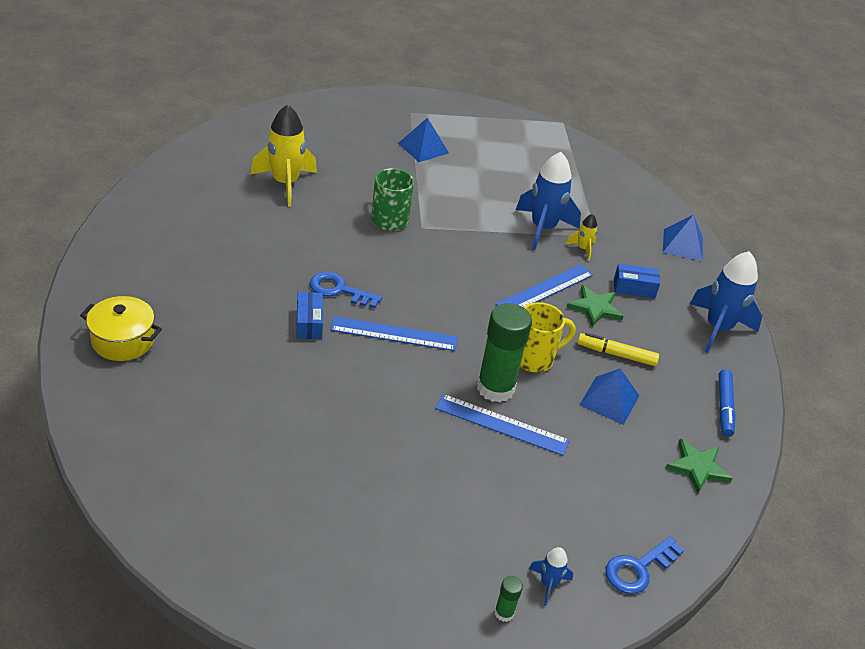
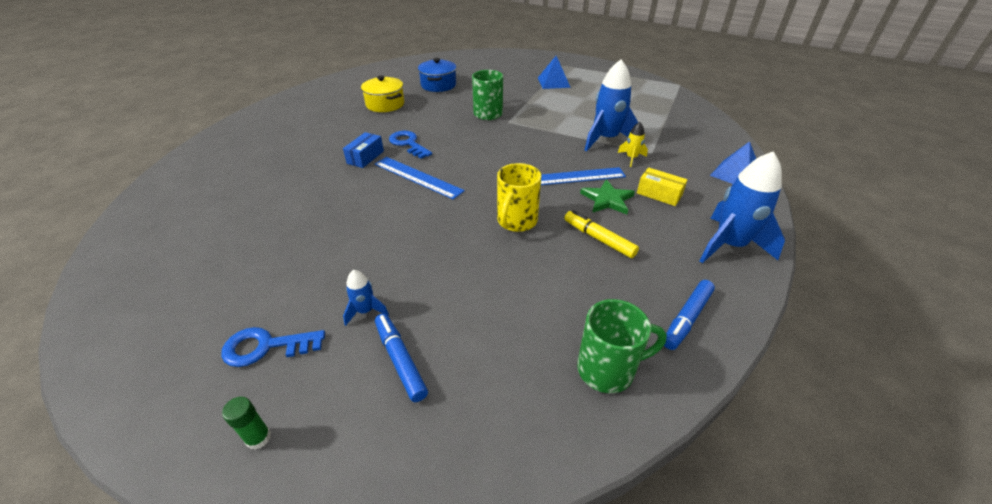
camera: 35 degrees right, 0 degrees up
(123, 340) = (242, 140): yellow pot -> yellow pot (385, 104)
(285, 183) = (438, 85): yellow rocket -> blue pot
(495, 388) = (460, 234): green glue stick -> none
(502, 424) = (437, 262): blue ruler -> none
(534, 358) = (516, 221): yellow mug -> yellow mug turned 105 degrees clockwise
(548, 584) = (332, 427): blue rocket -> blue rocket (365, 311)
(550, 519) = (400, 360): none -> blue marker
(609, 400) = (559, 273): blue pyramid -> none
(634, 288) = (659, 194): blue box -> yellow box
(638, 569) = (443, 456): blue key -> blue key (266, 347)
(697, 467) = (608, 369): green star -> green mug

